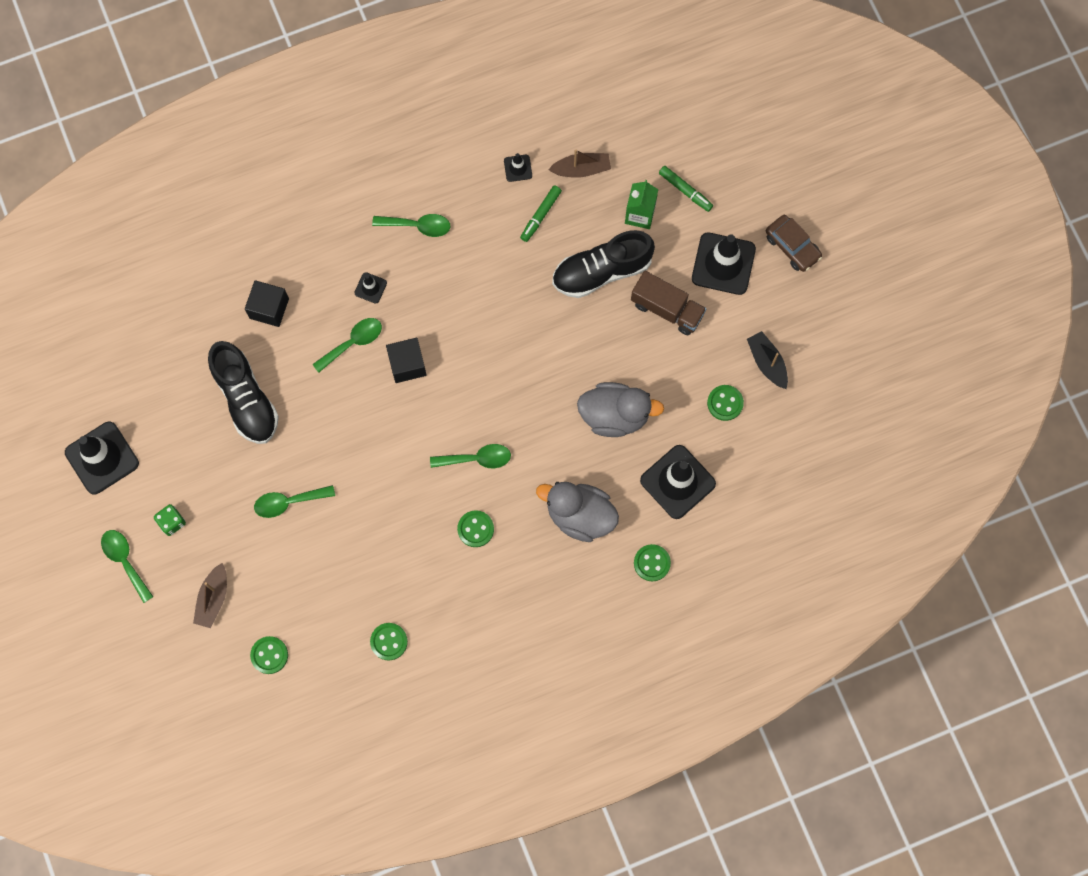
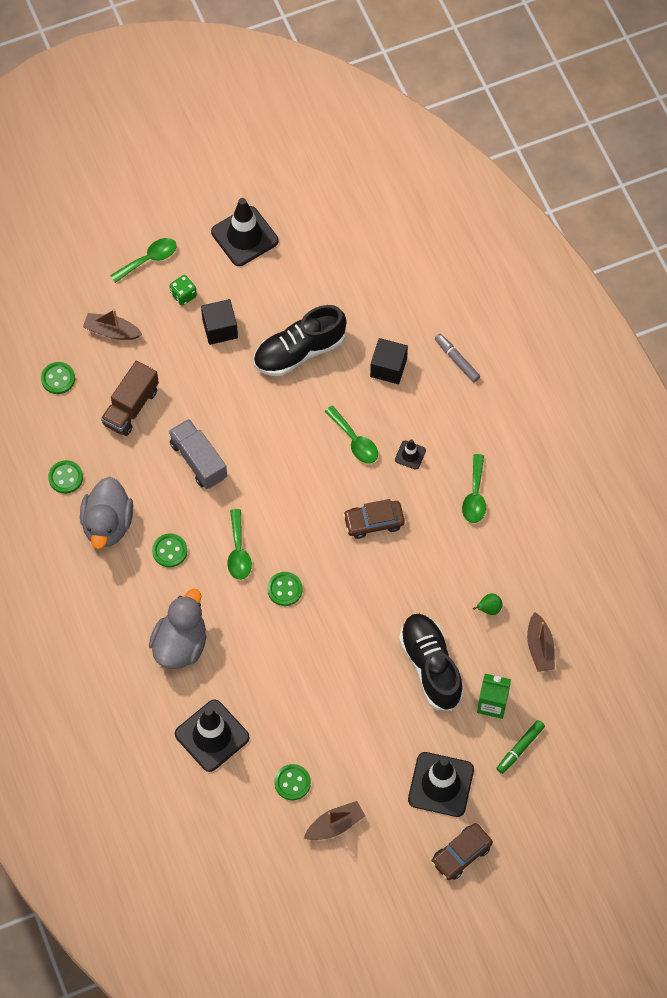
camera: 90 degrees right, 10 degrees down
(262, 240) = (457, 360): none -> grey marker
(288, 502) = (200, 390): green spoon -> none
(372, 502) = (198, 460): none -> grey truck
(407, 364) = (333, 489): black cube -> black cube (220, 329)
(445, 324) = (373, 522): none -> brown car
(518, 168) = (539, 587): black traffic cone -> none
(540, 215) = (489, 609): green marker -> green pear
(615, 415) = (280, 677): grey duck -> grey duck (107, 524)
(652, 563) = (131, 710): green button -> green button (284, 589)
(667, 309) = (391, 728): brown truck -> brown truck (131, 407)
(767, 362) = (335, 825): black boat -> brown boat

